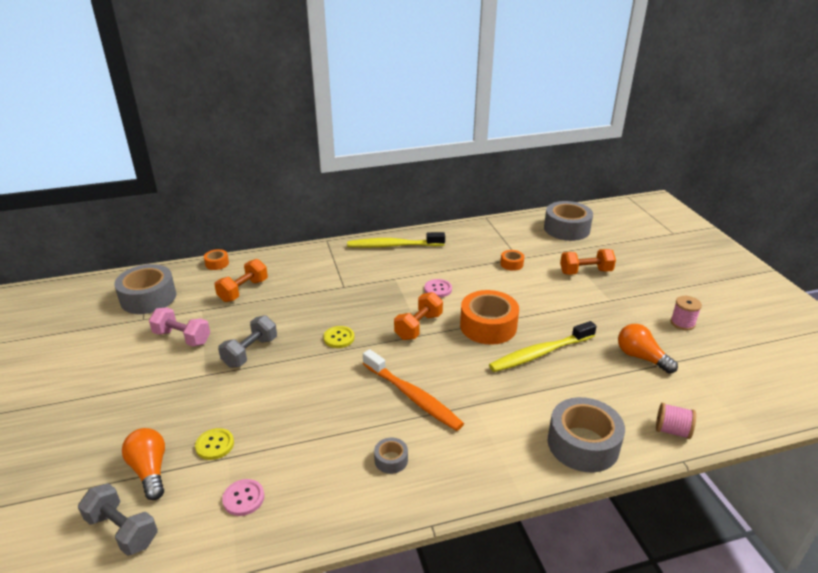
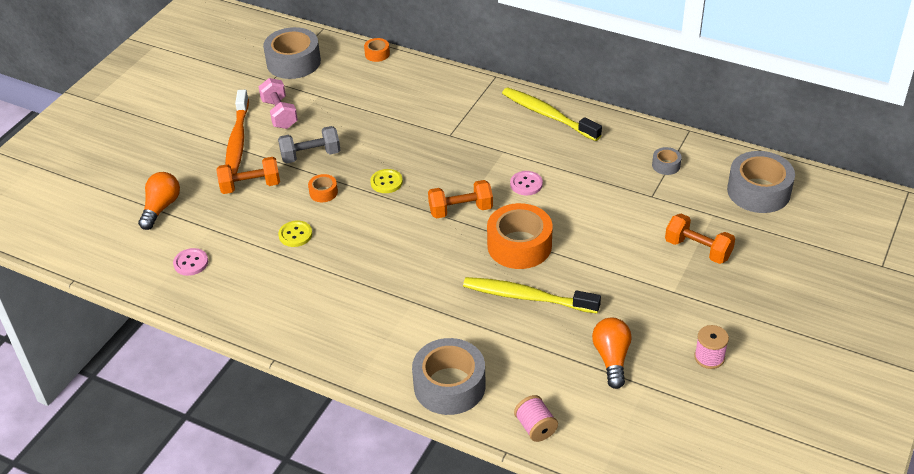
camera: 45 degrees right, 10 degrees up
(122, 530) = (112, 237): grey dumbbell -> none
(215, 445) = (213, 215): yellow button -> yellow button (295, 235)
(243, 290) = (367, 94): orange dumbbell -> orange dumbbell (250, 186)
(391, 460) = (304, 301): grey tape -> grey tape (666, 165)
(412, 396) = (377, 265): orange toothbrush -> orange toothbrush (237, 140)
(511, 264) = (634, 198): orange tape -> orange tape (323, 192)

